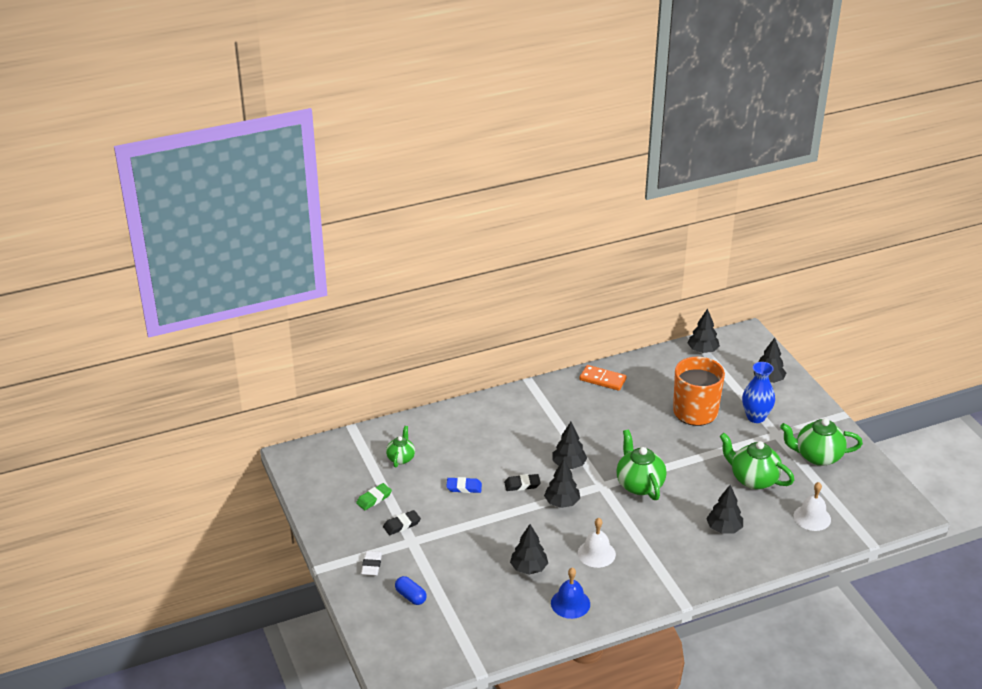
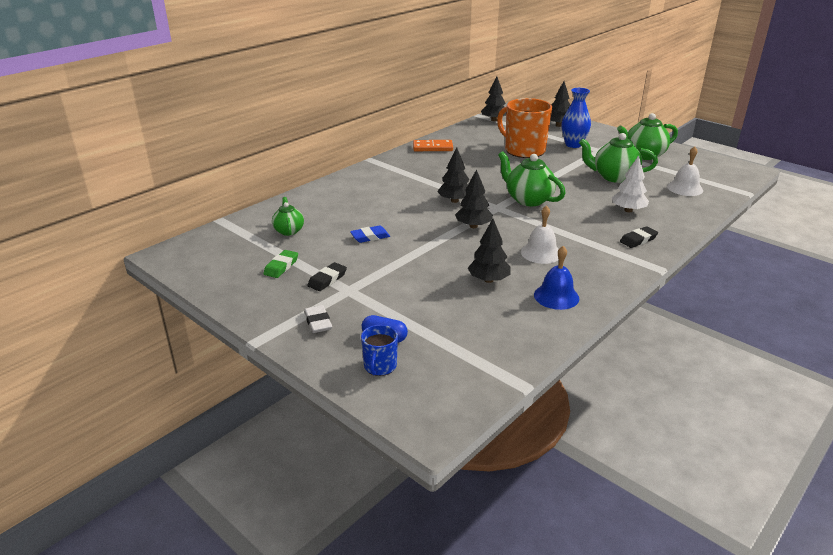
camera: 25 degrees left, 5 degrees down
(392, 620) = (380, 366): none -> blue mug
(522, 485) = (425, 222): black eraser -> black eraser (638, 240)
(724, 528) = (628, 210): black tree -> white tree

